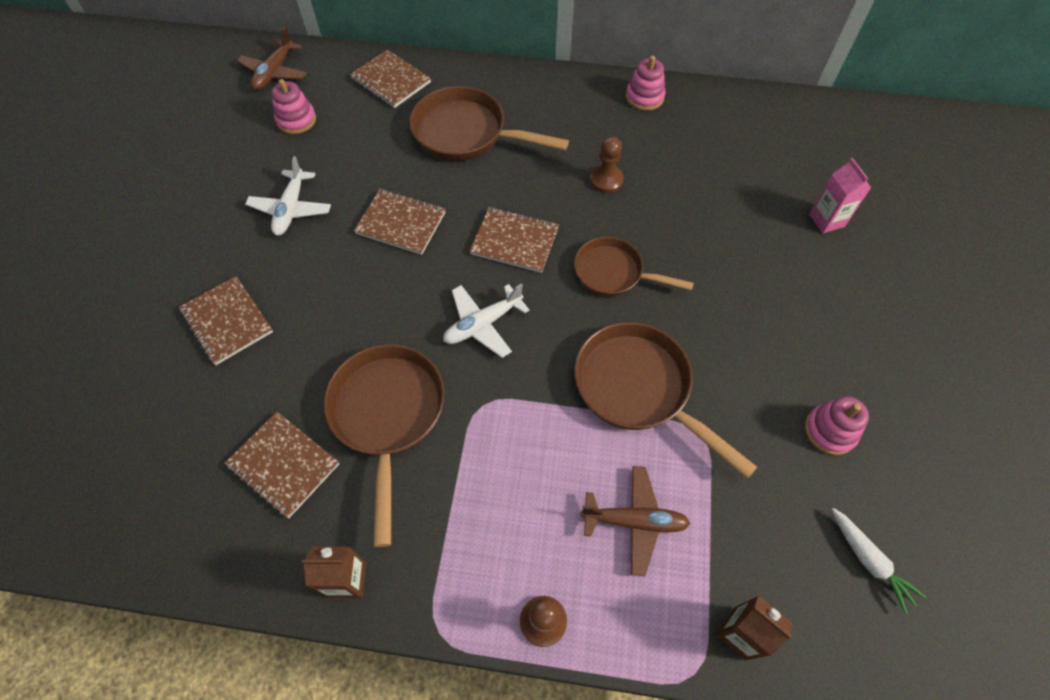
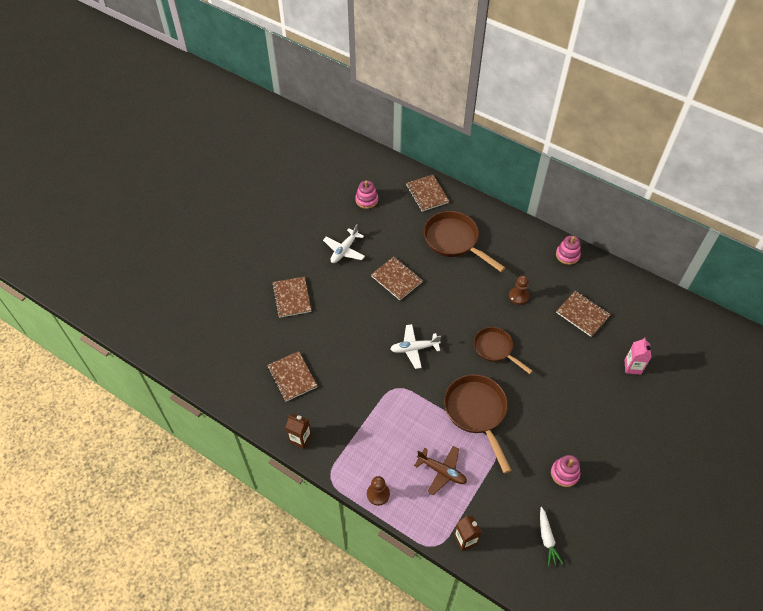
camera: 25 degrees right, 5 degrees down
(275, 72) = (366, 167): brown plane -> none
(388, 416) = (348, 374): brown pan -> none
(514, 241) = (451, 311): brown notebook -> brown notebook (582, 314)

